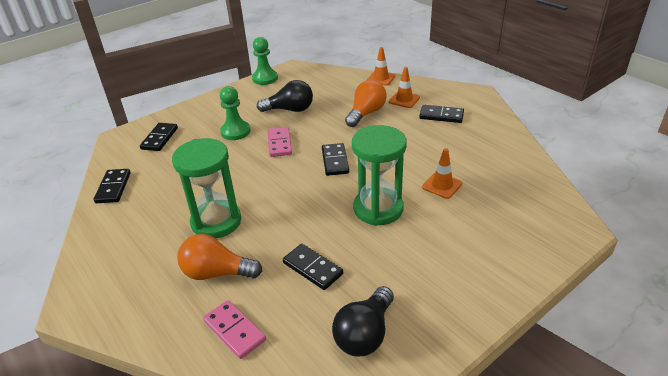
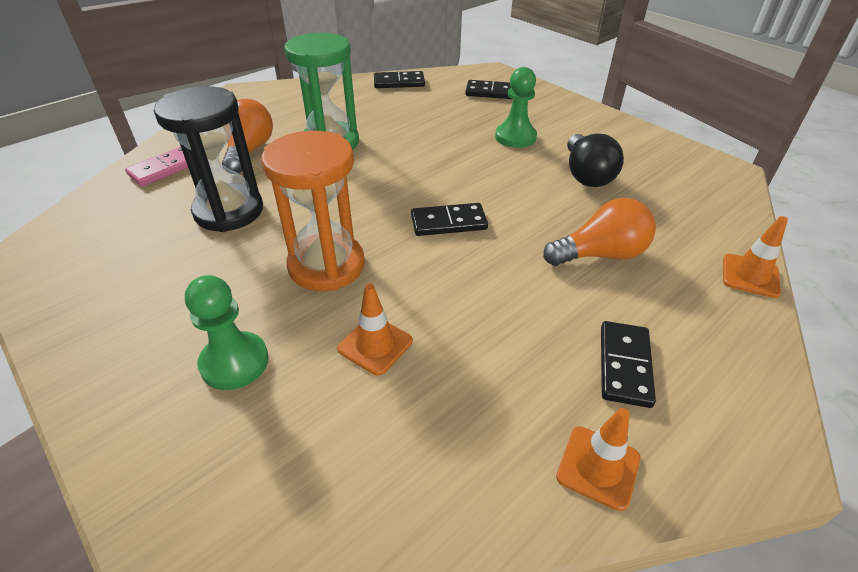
camera: 85 degrees right, 5 degrees up
(265, 78) = (675, 147): green pawn -> green pawn (234, 362)
(279, 143) = (490, 172): pink domino -> none
(313, 268) = (229, 211): black domino -> black hourglass
(365, 334) = (107, 252): black light bulb -> none
(366, 113) = (600, 254): orange light bulb -> orange light bulb turned 45 degrees counterclockwise
(378, 209) = (326, 265): green hourglass -> orange hourglass
(404, 100) = (672, 308): orange traffic cone -> orange traffic cone (598, 467)

